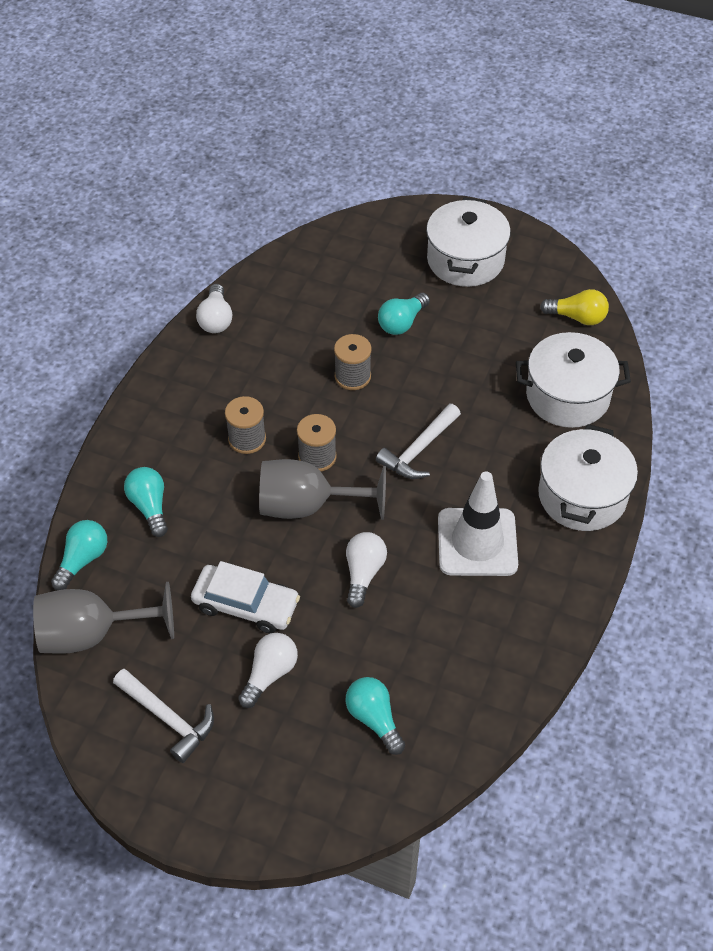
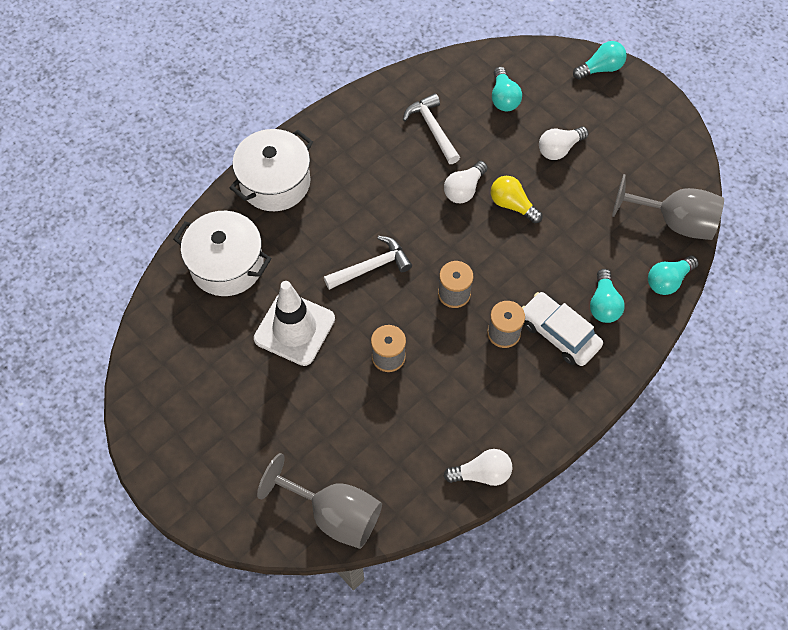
camera: 155 degrees left, 10 degrees up
(168, 718) = (637, 147): white hammer -> white hammer (432, 128)
(216, 319) = (481, 473): white light bulb -> white light bulb turned 60 degrees clockwise
(246, 605) = (557, 200): white car -> white car (559, 333)
(307, 506) = (480, 256): grey goblet -> grey goblet (334, 513)
(402, 322) = (316, 395): turquoise light bulb -> turquoise light bulb (600, 68)
(465, 260) = (216, 442): white pot -> none
(477, 542) = (372, 179): white traffic cone -> white traffic cone (294, 328)
(577, 317) = (164, 335): yellow light bulb -> yellow light bulb (512, 205)

